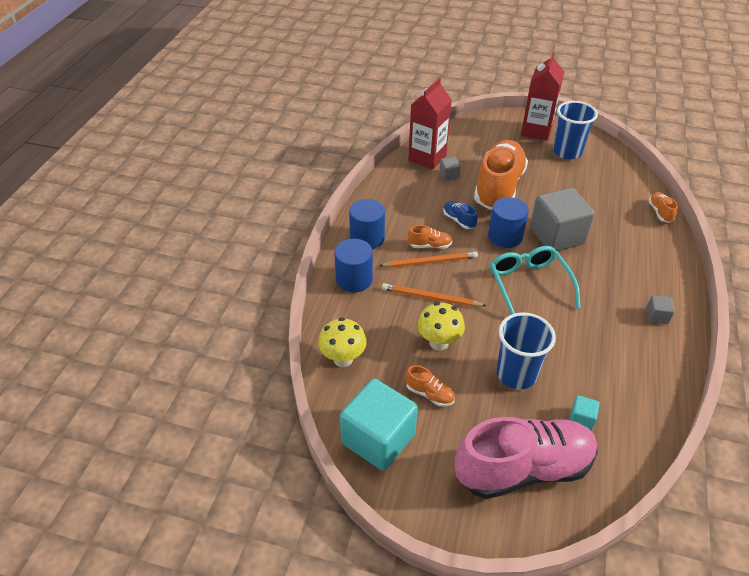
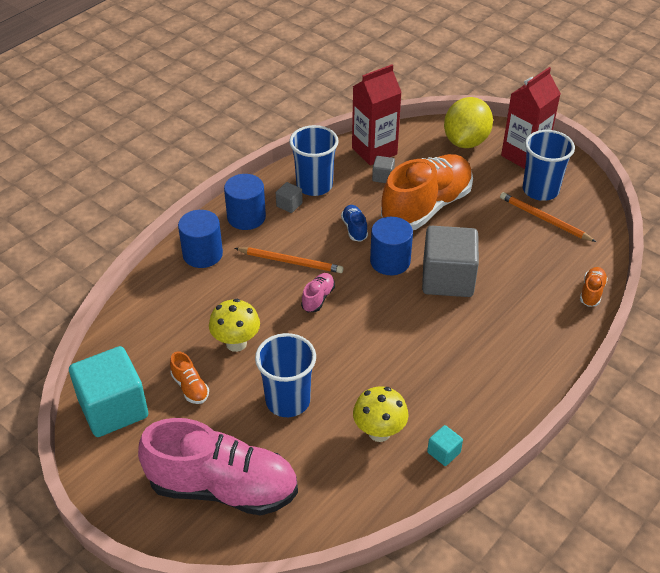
camera: 25 degrees right, 0 degrees up
(343, 359) = (136, 326): yellow mushroom -> yellow mushroom (379, 432)
(402, 197) = (314, 185): none -> blue cup
(429, 245) = (303, 245): orange shoe -> none
(430, 298) = (262, 297): orange pencil -> orange pencil (544, 219)
(474, 283) = (318, 298): none -> pink shoe
(488, 132) = (465, 141): none -> yellow lemon
(529, 285) = (373, 319): turquoise glasses -> none
(581, 419) = (316, 467): turquoise cube -> turquoise cube (443, 452)
(657, 316) = (486, 400): grey cube -> grey cube (289, 205)

